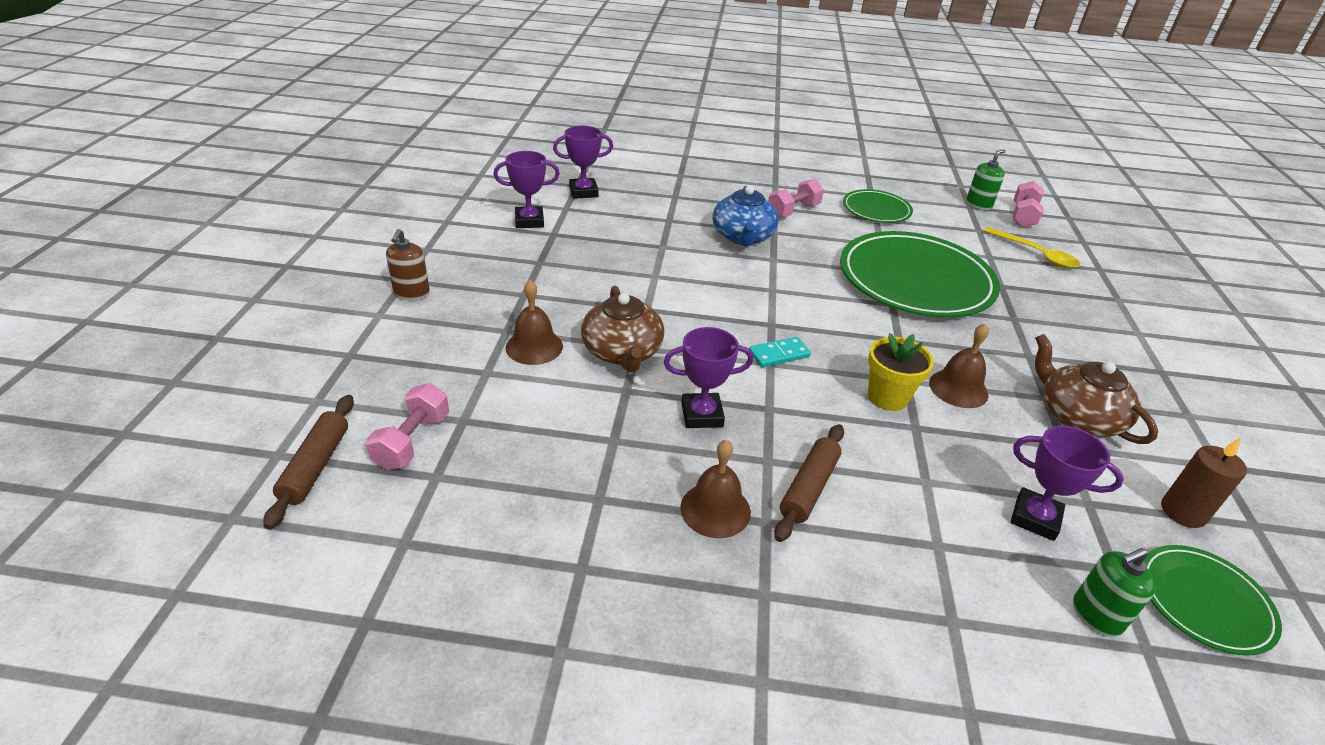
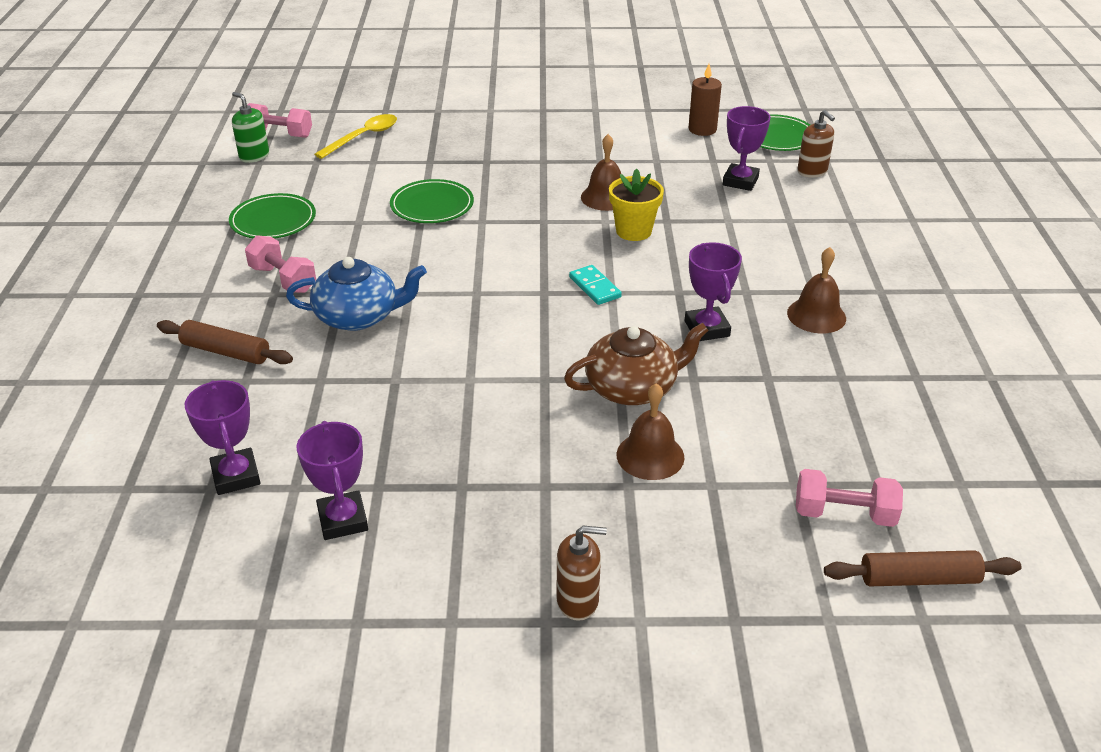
camera: 95 degrees left, 0 degrees up
(809, 488) = (766, 271): brown rolling pin -> brown rolling pin (226, 352)
(915, 280) = (432, 205): green plate -> green plate, size x0.51
(1077, 417) = (618, 151): brown teapot -> none
(1096, 615) = (812, 171): green soap dispenser -> brown soap dispenser

